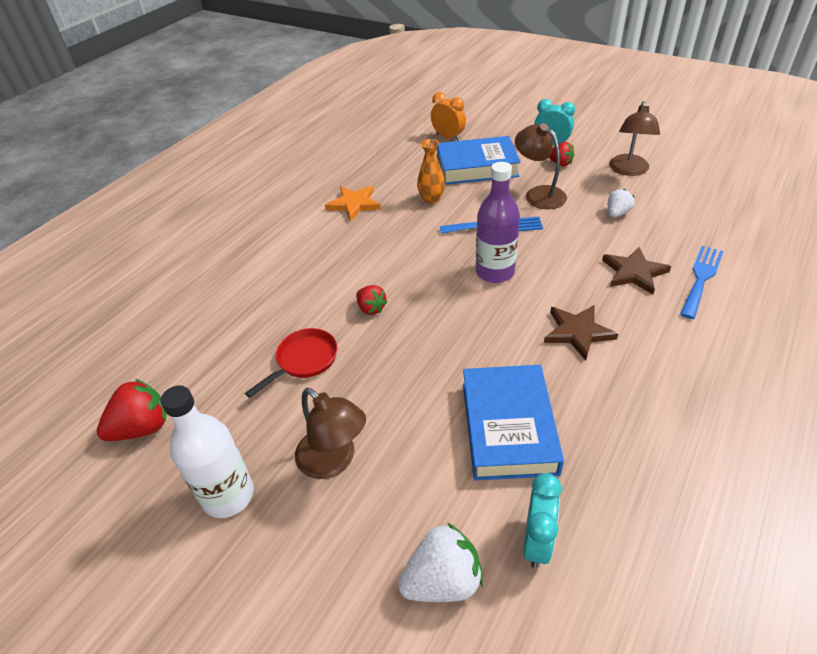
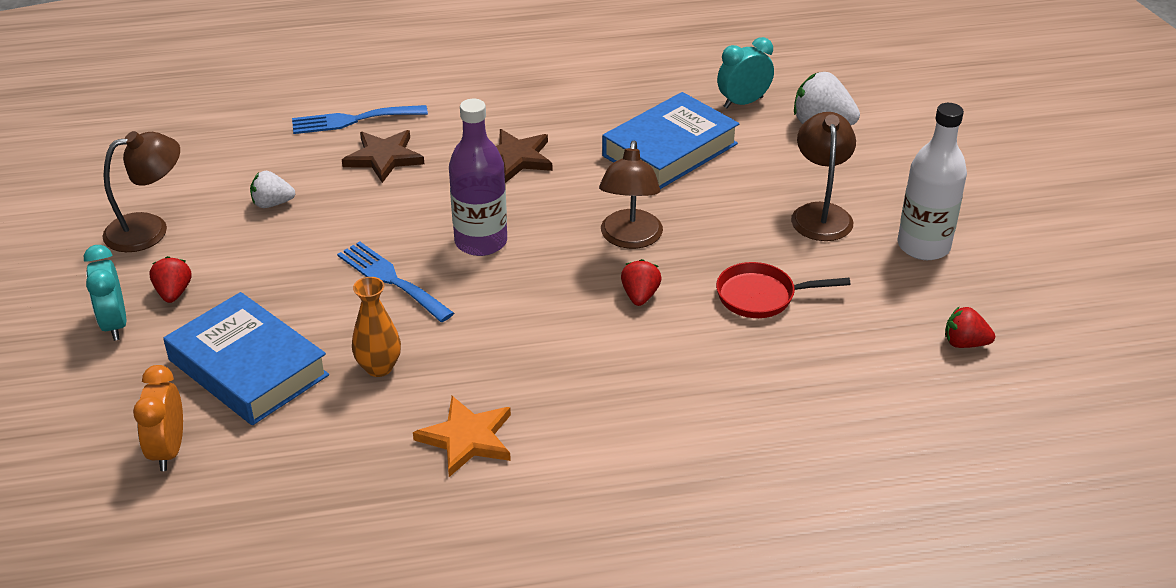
camera: 135 degrees left, 5 degrees down
(142, 428) = (964, 343): red strawberry -> red strawberry, size x0.62
(538, 194) = (279, 278): brown lamp -> brown lamp (630, 239)

